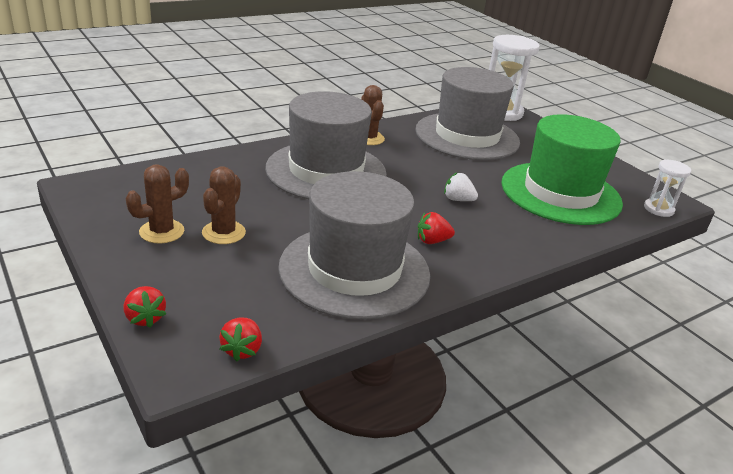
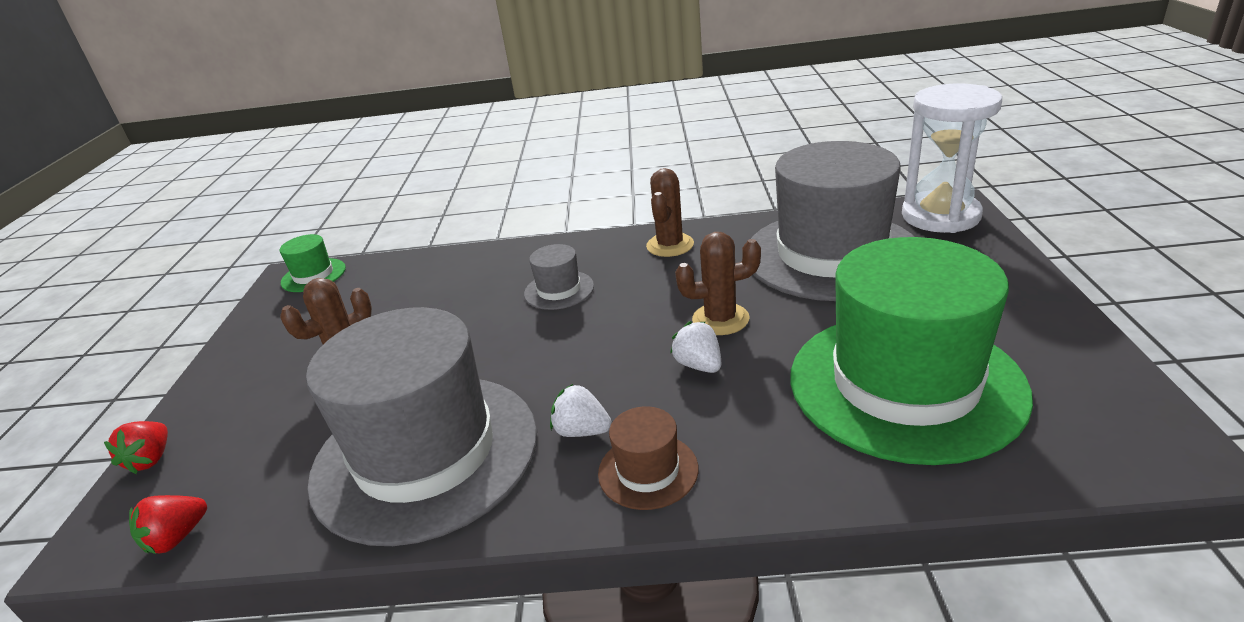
camera: 40 degrees right, 0 degrees up
(103, 182) = (313, 275): none -> green hat
(162, 231) = (293, 347): brown cactus -> brown cactus (720, 319)
(326, 171) = (559, 290): grey hat -> grey hat, size x0.41
(432, 241) = (582, 431): red strawberry -> white strawberry
(487, 251) = (648, 471): none -> brown hat
(658, 209) = (1111, 461): white hourglass -> none

